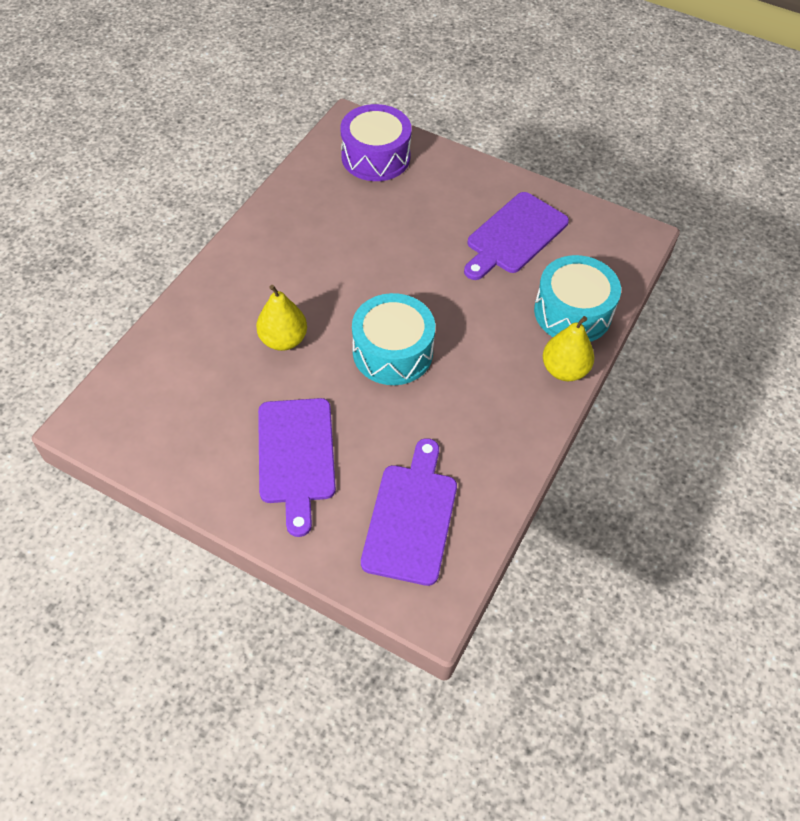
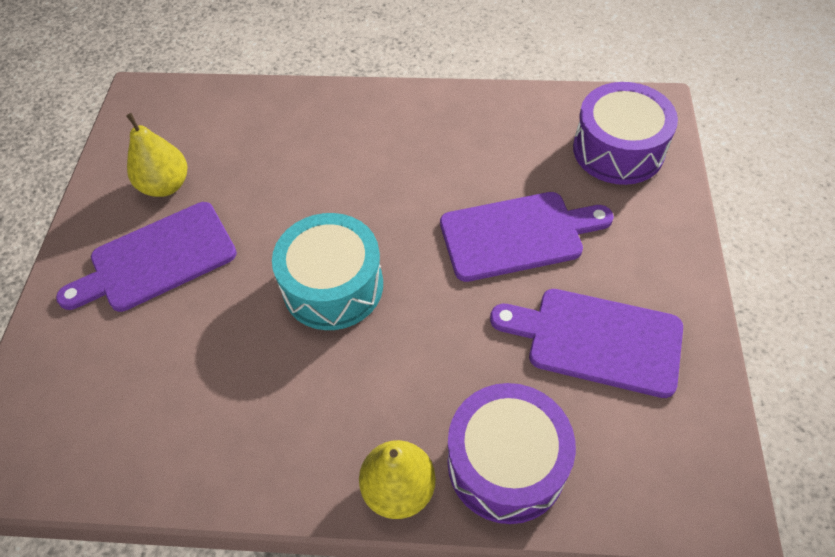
camera: 70 degrees right, 0 degrees up
(283, 340) = (301, 185): yellow pear -> yellow pear (166, 185)
(411, 518) = (109, 397): purple cutting board -> purple cutting board (517, 235)
(572, 312) = (506, 463): turquoise drum -> purple drum

